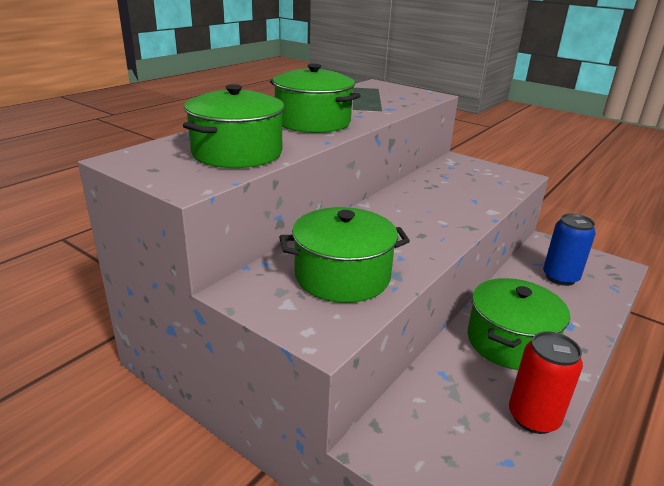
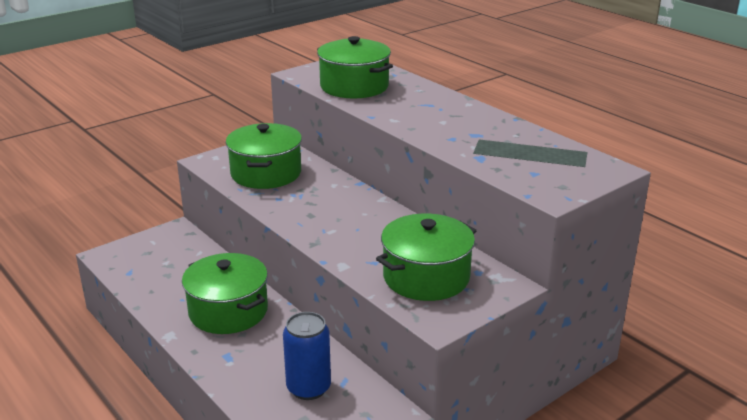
camera: 105 degrees right, 0 degrees up
(313, 122) = (430, 116): green pot -> green pot (426, 277)
(533, 417) = (150, 294): red can -> none

